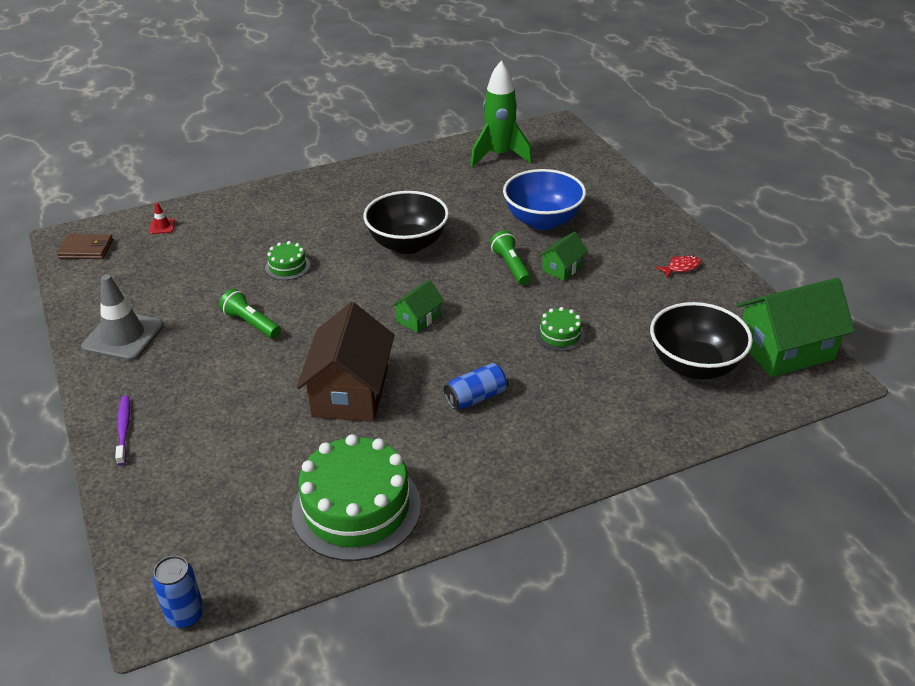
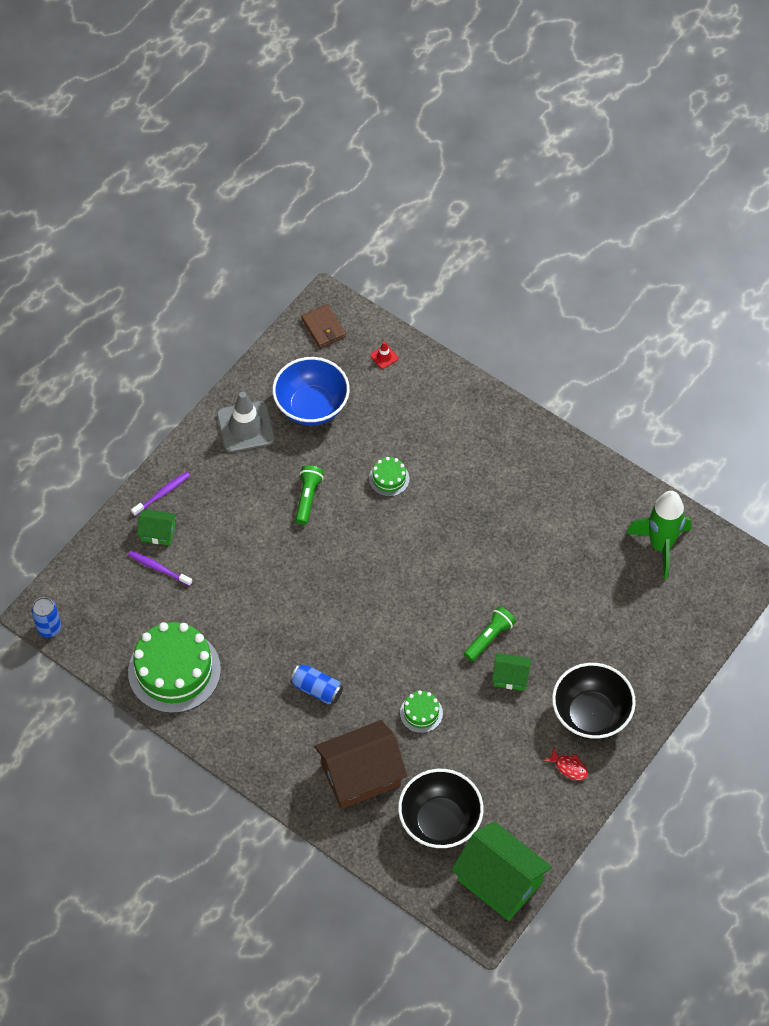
camera: 60 degrees right, 20 degrees up
(211, 469) = (158, 568): none -> purple toothbrush
(350, 392) = (274, 606): brown house -> brown house (360, 775)
(407, 244) = (472, 546): black bowl -> black bowl (591, 715)
(418, 318) = (381, 606): green house -> green house (158, 533)
(542, 221) = (573, 631): blue bowl -> blue bowl (311, 407)

